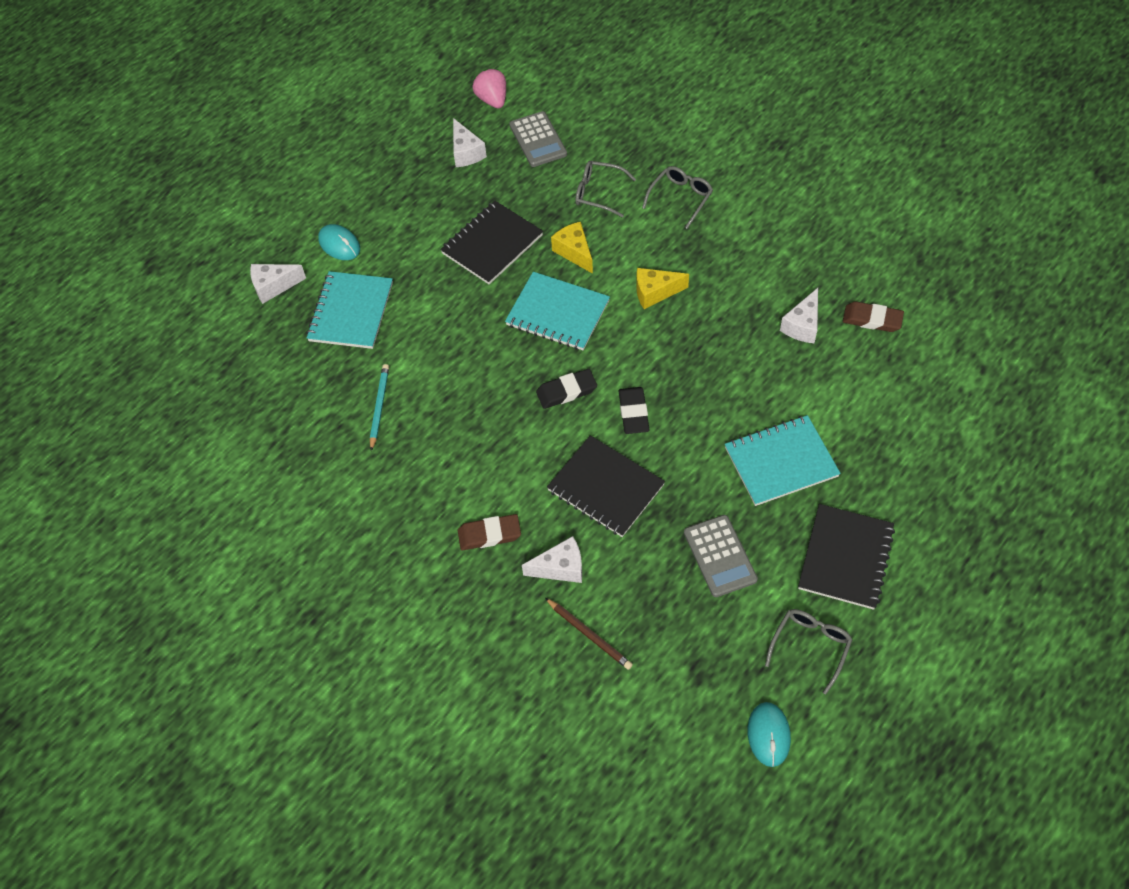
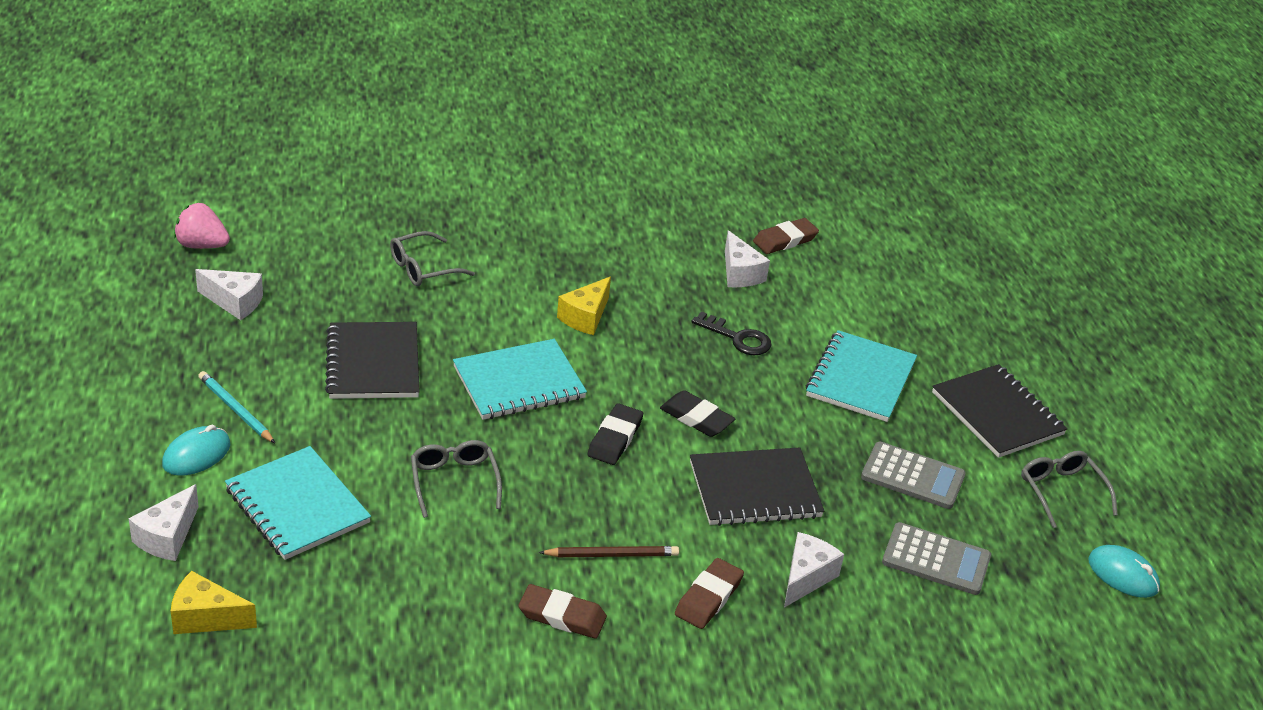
camera: 55 degrees left, 20 degrees down
(339, 244) = (196, 455): turquoise mouse -> turquoise mouse turned 45 degrees counterclockwise
(379, 407) = (448, 568): turquoise pencil -> turquoise pencil (235, 410)
(400, 482) = (562, 616): none -> brown eraser
(538, 140) = (300, 255): grey calculator -> grey calculator (936, 560)
(574, 252) = (466, 326): yellow cheese -> yellow cheese (206, 618)
(589, 634) = (901, 610): brown pencil -> brown pencil (611, 554)
(680, 198) = (507, 234): grey glasses -> grey glasses (454, 481)
(735, 374) = (737, 338): none -> black key

